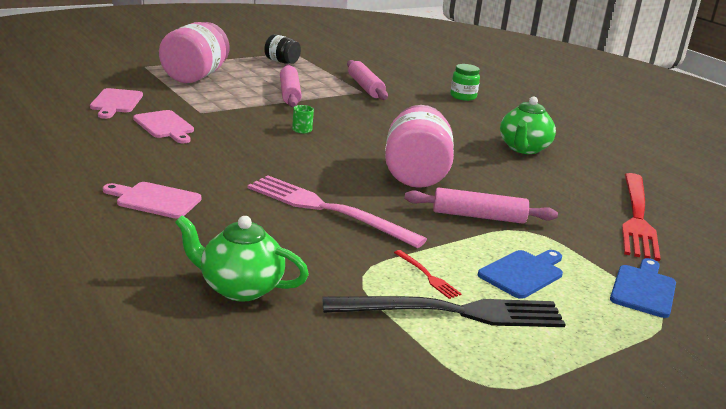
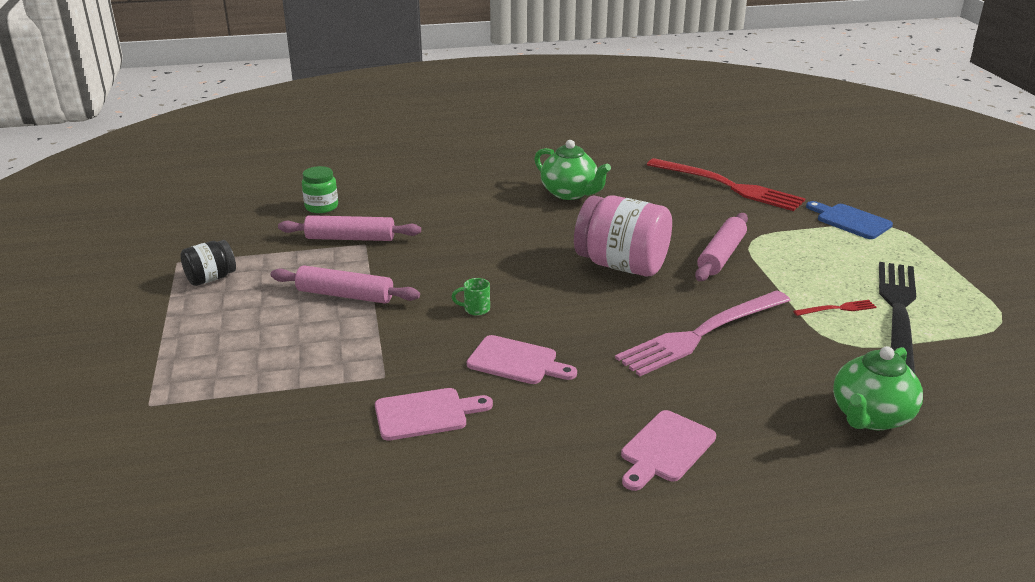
camera: 65 degrees left, 5 degrees up
(116, 102) = (309, 450): pink cutting board -> pink cutting board (517, 361)
(195, 76) = (230, 361): pink jar -> none
(463, 96) = (412, 187): green jar -> green jar (321, 207)
(523, 273) = (828, 263): blue cutting board -> none

